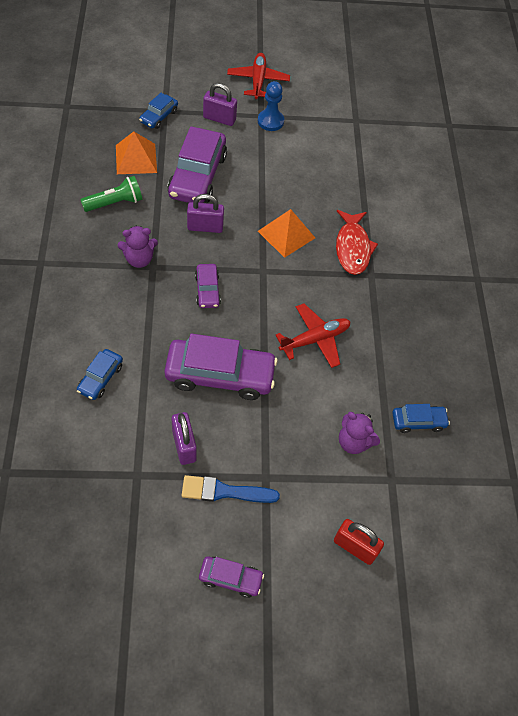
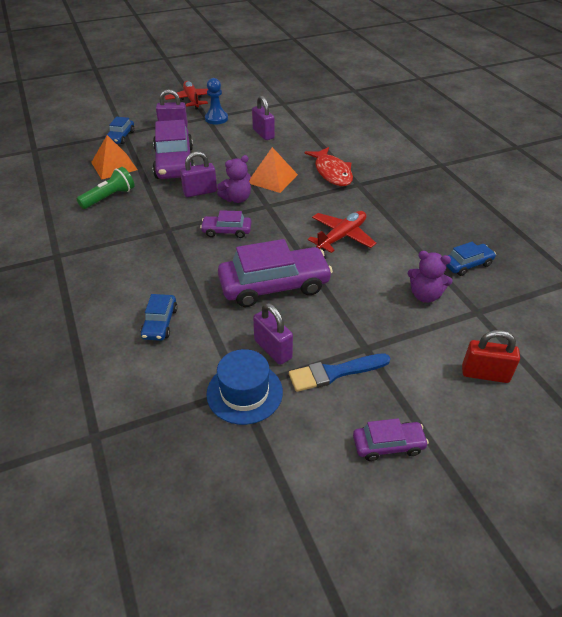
camera: 15 degrees left, 15 degrees down
(139, 259) = (152, 228): purple teddy bear -> purple teddy bear (237, 199)
(139, 480) = (244, 392): none -> blue hat
(207, 290) = (226, 231): purple car -> purple car turned 120 degrees clockwise
(309, 163) = (263, 134): none -> purple padlock

